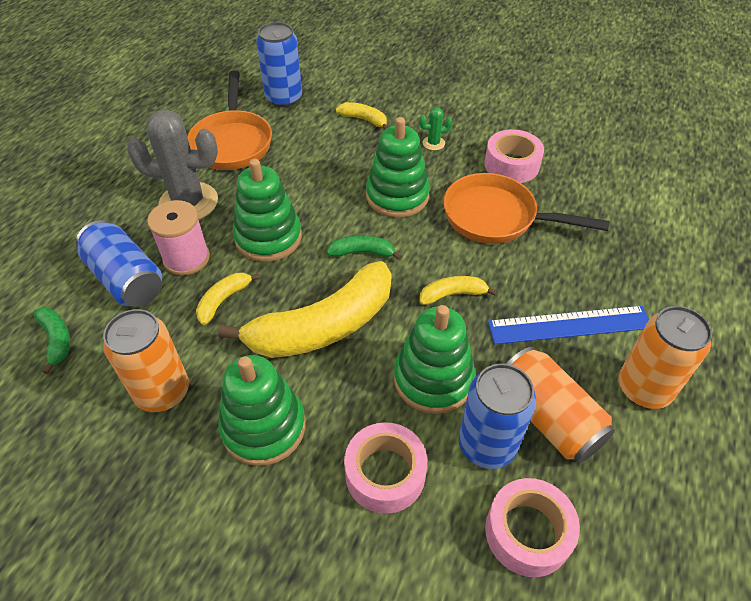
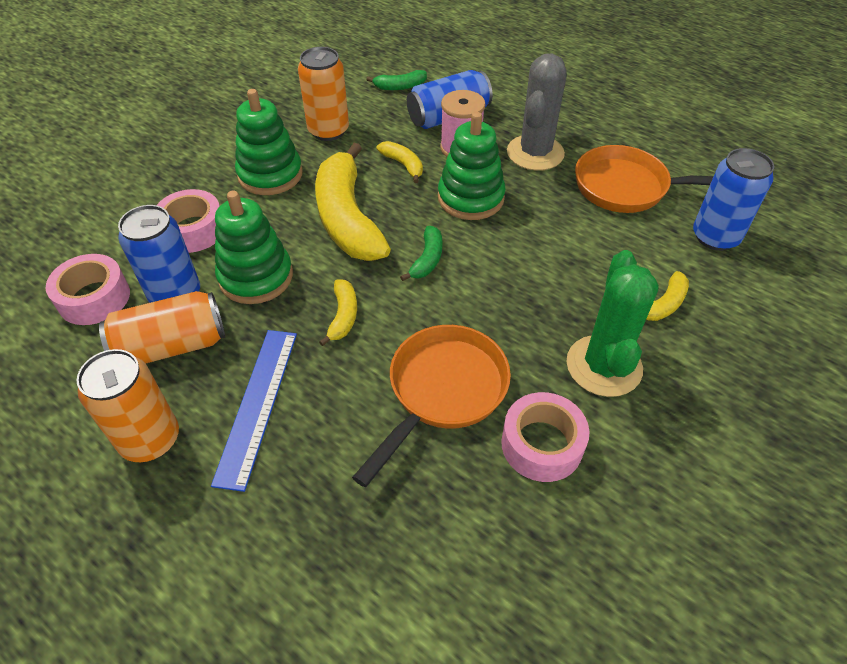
camera: 105 degrees right, 0 degrees up
(397, 196) = (506, 305): green stacking toy -> none
(433, 143) = (604, 366): green cactus -> green cactus, size x2.35

